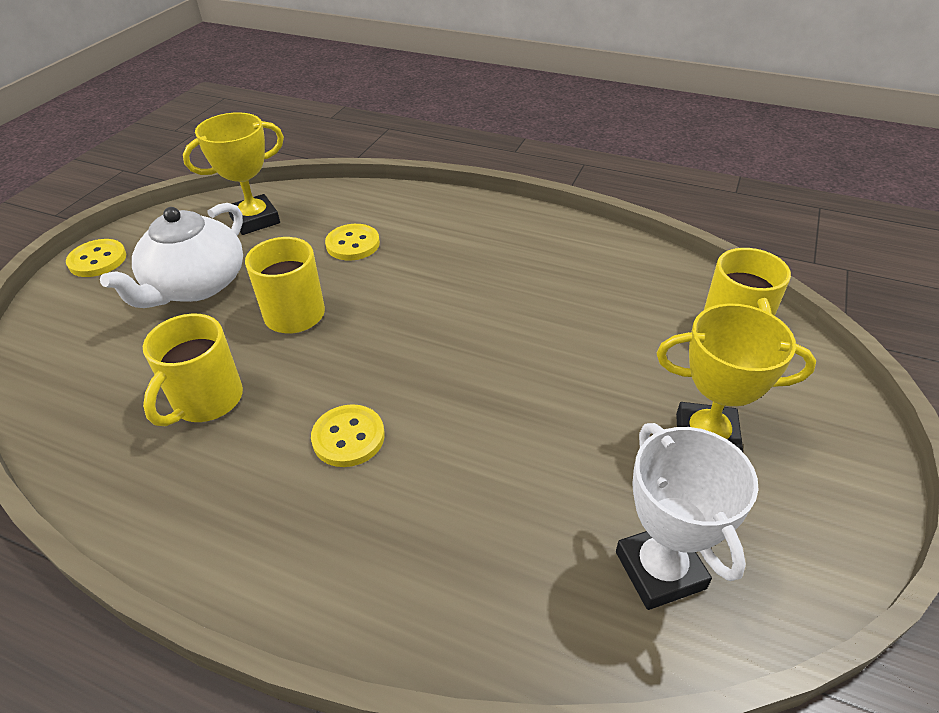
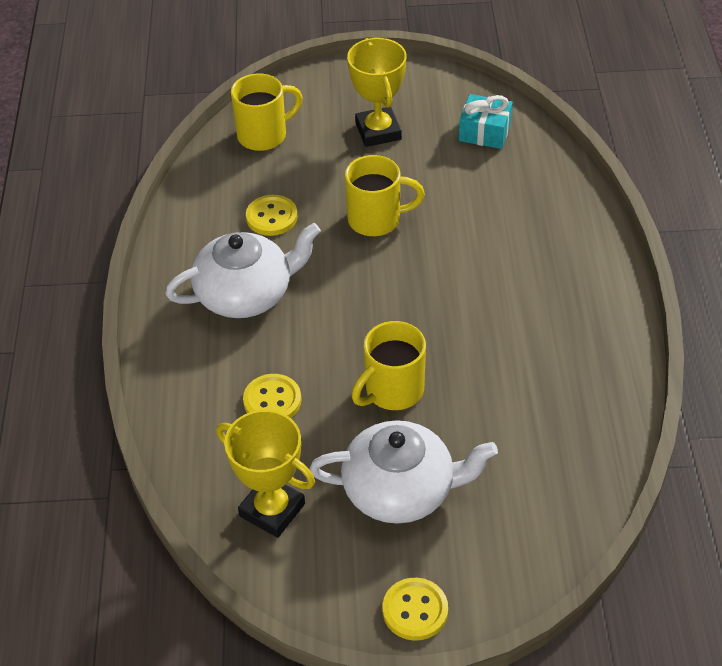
camera: 115 degrees left, 5 degrees up
(206, 401) = (517, 389): yellow mug -> yellow mug (376, 219)
(348, 437) = (491, 292): yellow button -> yellow button (271, 217)
(486, 259) = (246, 294): none -> white teapot
(659, 570) = (484, 132): white trophy -> turquoise gift

